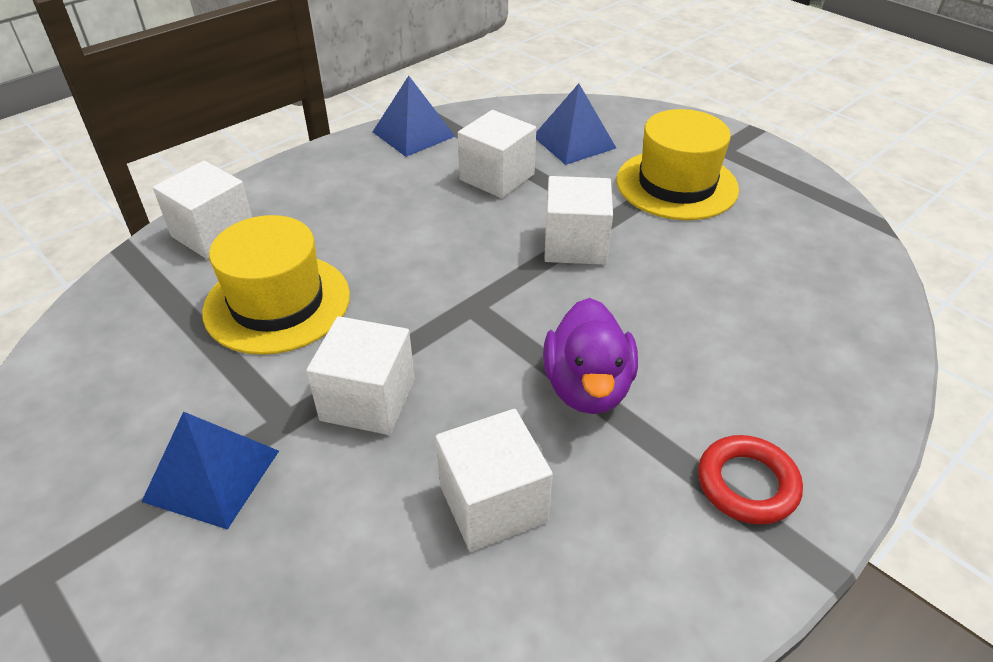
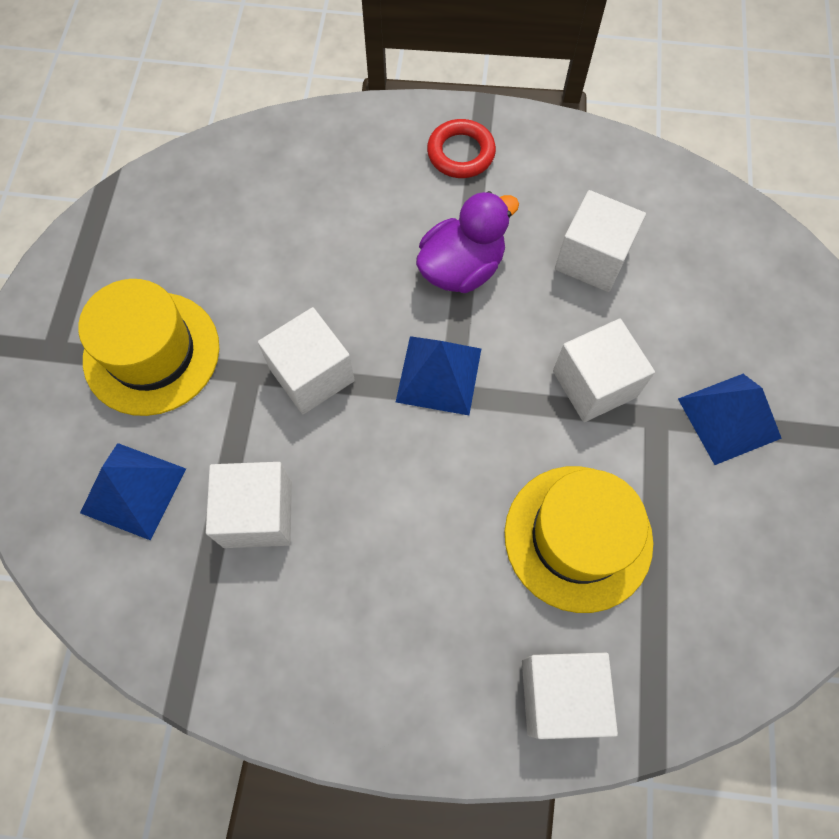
camera: 130 degrees left, 25 degrees up
(413, 134) = (237, 672): blue pyramid -> blue pyramid (438, 375)

